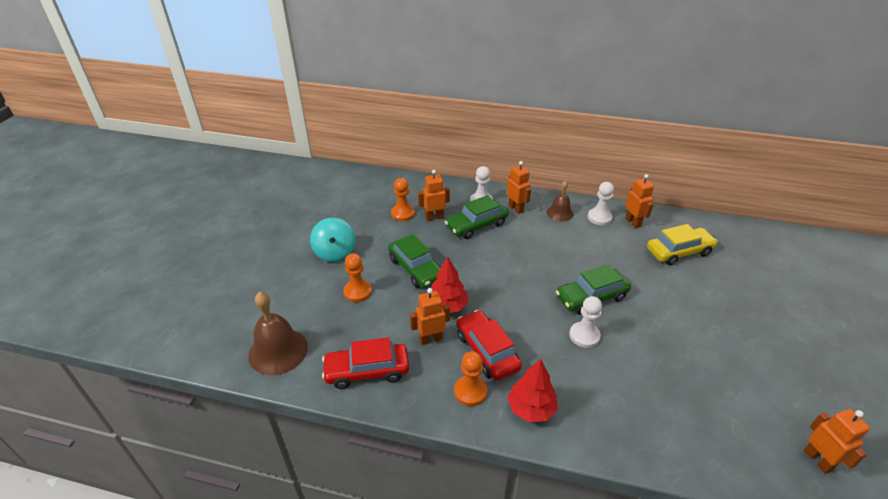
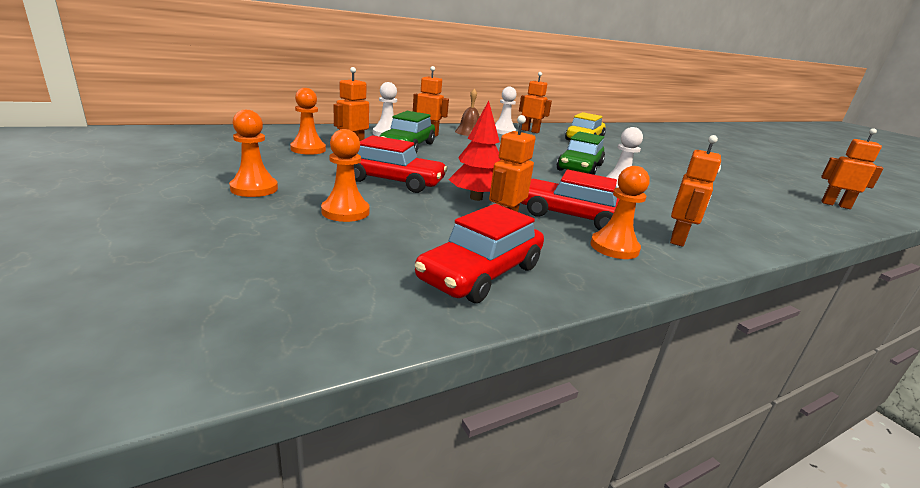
camera: 45 degrees left, 15 degrees down
(278, 351) = (299, 304): brown bell -> none
(335, 253) = (254, 189): turquoise spinning top -> orange pawn
(416, 269) = (393, 181): green car -> red car
(531, 408) = (678, 239): red tree -> orange robot

